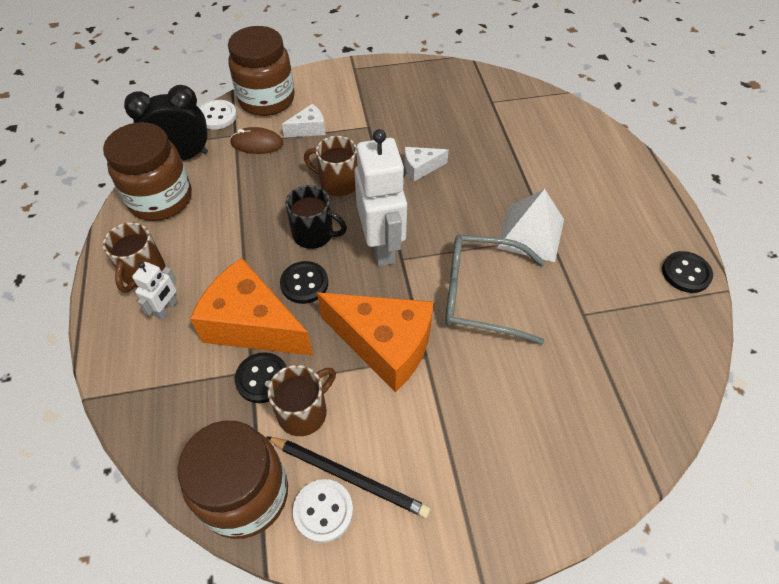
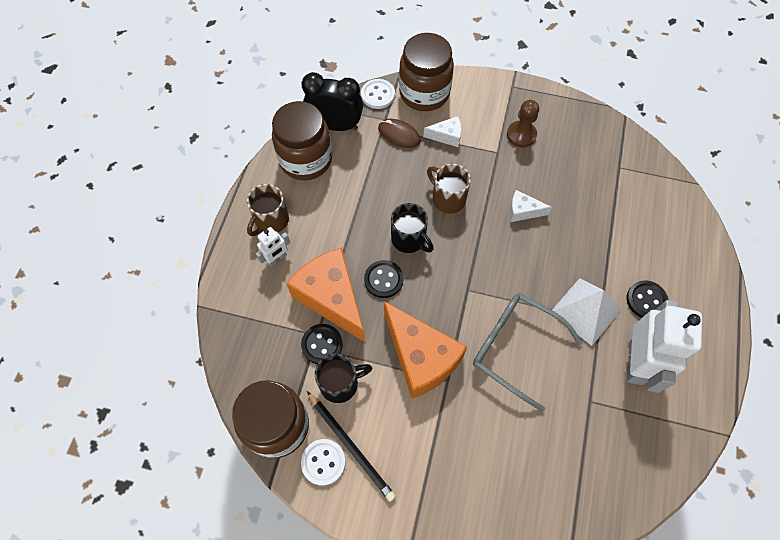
camera: 25 degrees right, 10 degrees up
(304, 412) = (340, 384): brown mug -> black mug
(382, 246) = (457, 272): white robot -> white robot (636, 363)
(384, 105) = (521, 135): none -> brown pawn
(686, 273) = (700, 404): black button -> black button (646, 300)

